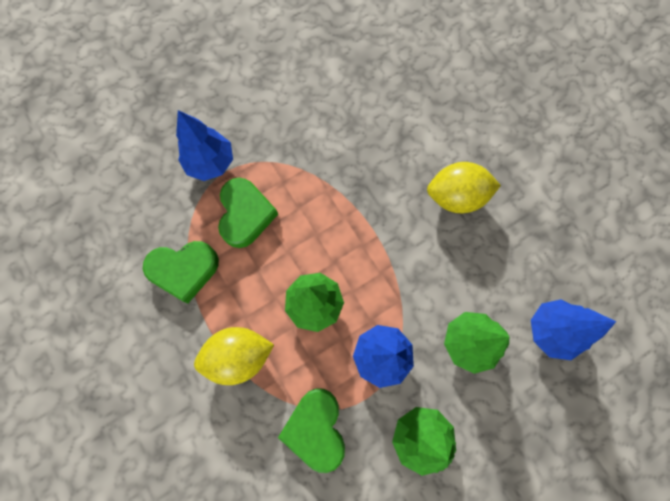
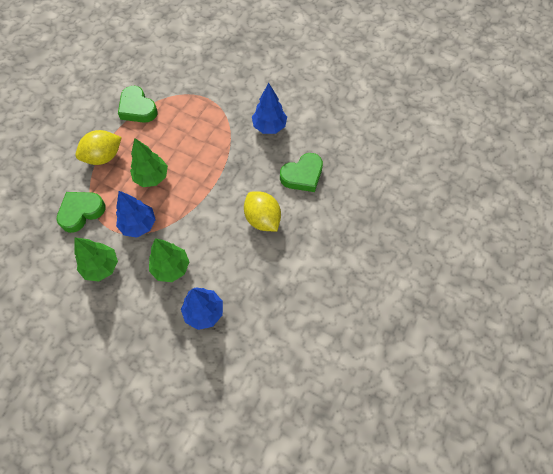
camera: 60 degrees right, 10 degrees down
(210, 163) = (206, 88): blue tree -> blue tree (269, 126)
(239, 356) = (103, 156): yellow lemon -> yellow lemon turned 75 degrees counterclockwise
(245, 215) = (185, 119): green heart -> green heart (302, 175)

